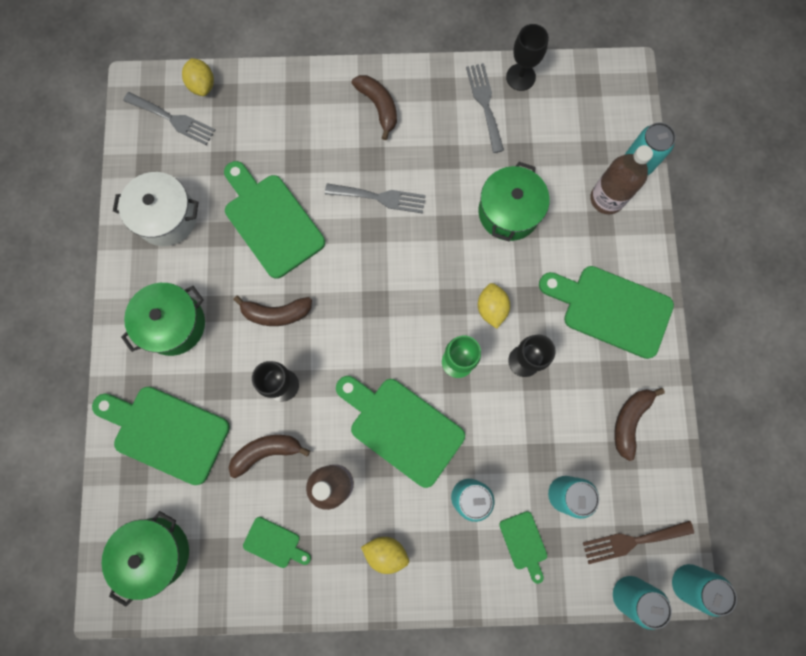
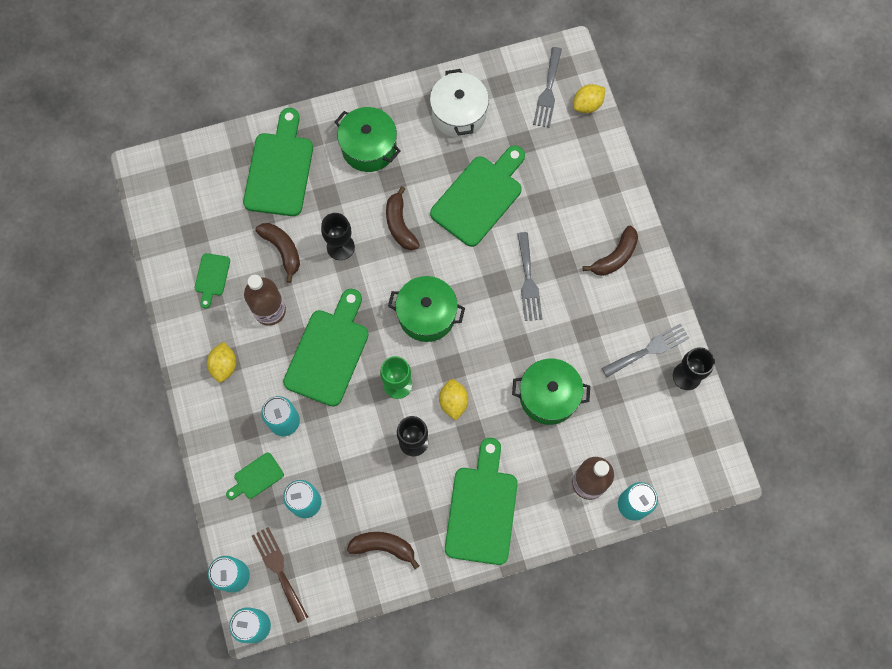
camera: 75 degrees right, 5 degrees down
(156, 552) = (185, 190): green pot -> green pot (426, 315)
(491, 308) = (453, 402): yellow lemon -> yellow lemon turned 75 degrees counterclockwise

